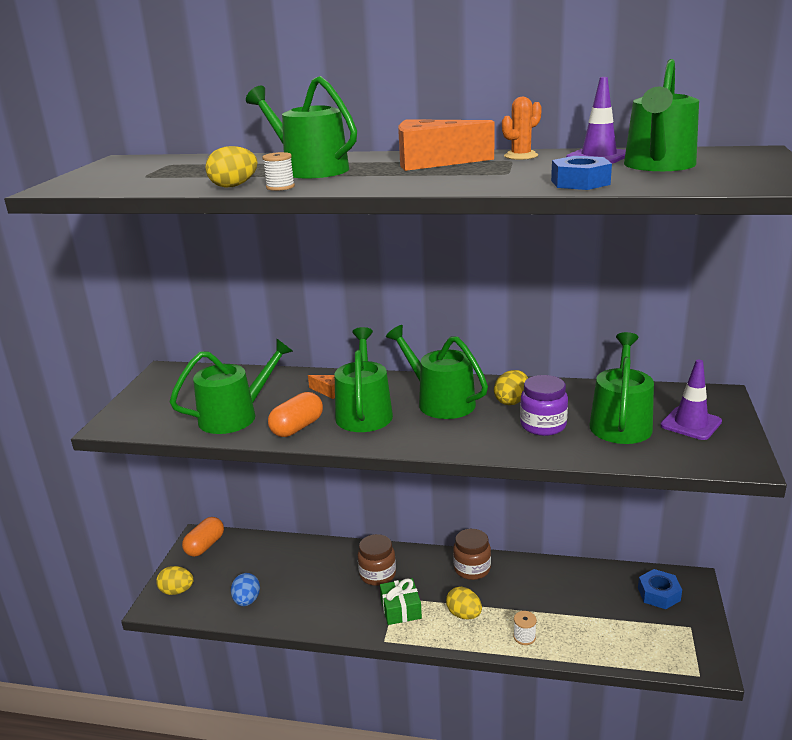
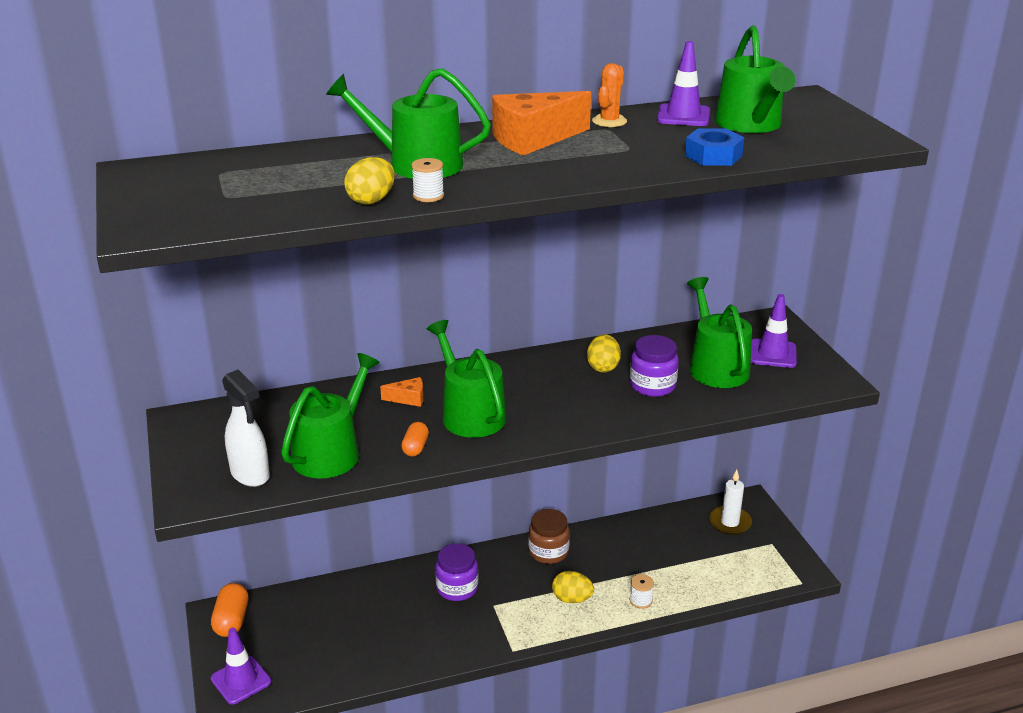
camera: 30 degrees left, 5 degrees up
(166, 418) = (250, 474): none -> white spray bottle
(177, 591) = (241, 680): yellow egg -> purple traffic cone
(247, 601) = (334, 662): blue egg -> none
(297, 427) = (415, 447): orange capsule -> orange capsule, size x0.61
(377, 574) = (457, 588): brown jar -> purple jar
(401, 609) = (506, 614): green gift -> none
(441, 402) = (536, 383): green watering can -> none
(658, 594) = (730, 522): blue nut -> white candle

